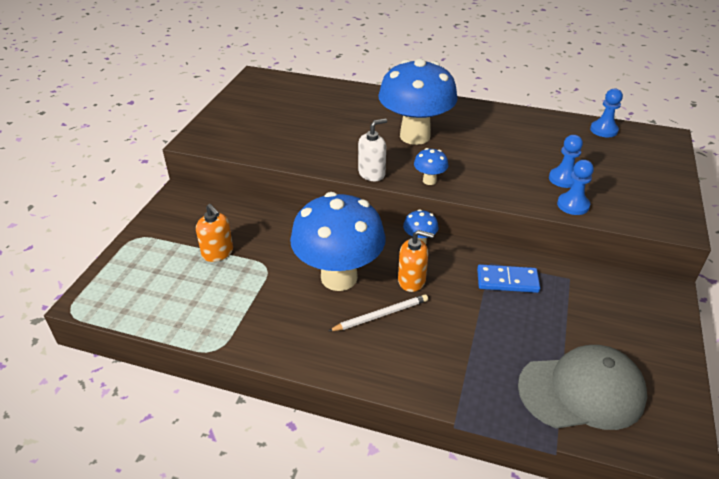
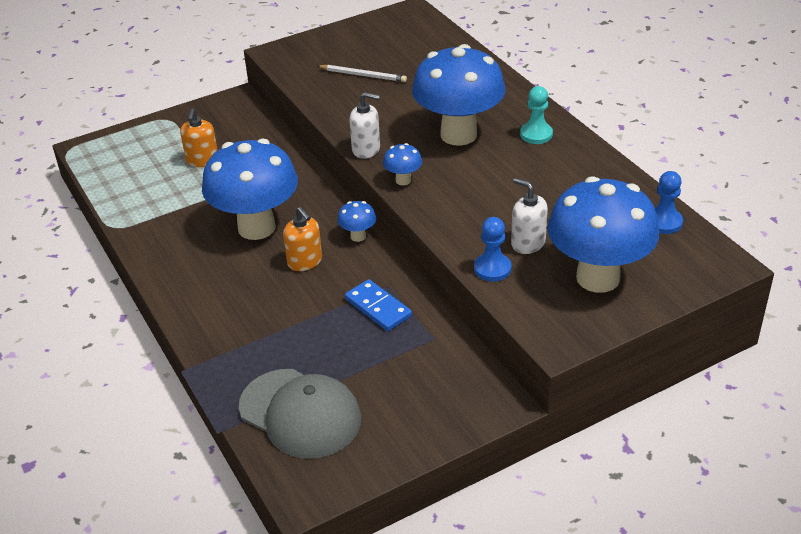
camera: 45 degrees right, 0 degrees up
(381, 315) = (245, 271): white pencil -> white pencil (363, 75)
(459, 115) = (536, 134): none -> turquoise pawn
(563, 179) = (528, 243): blue pawn -> white soap dispenser
(630, 177) = (598, 278): none -> blue mushroom

